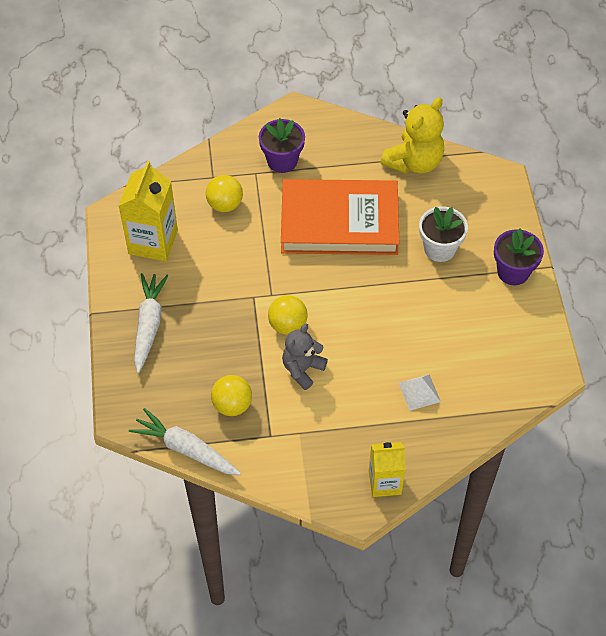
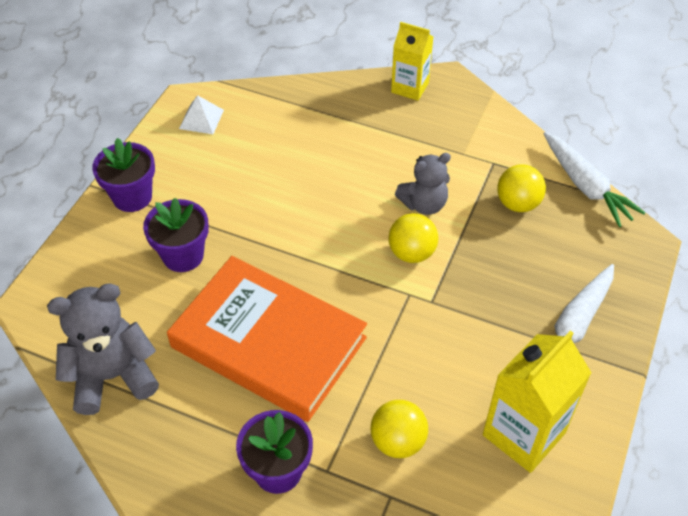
camera: 150 degrees left, 5 degrees down
(414, 162) = (112, 376): yellow teddy bear -> grey teddy bear
(419, 392) = (323, 137): white pyramid -> white pyramid (201, 119)
(439, 249) = (183, 255): white flower pot -> purple flower pot

